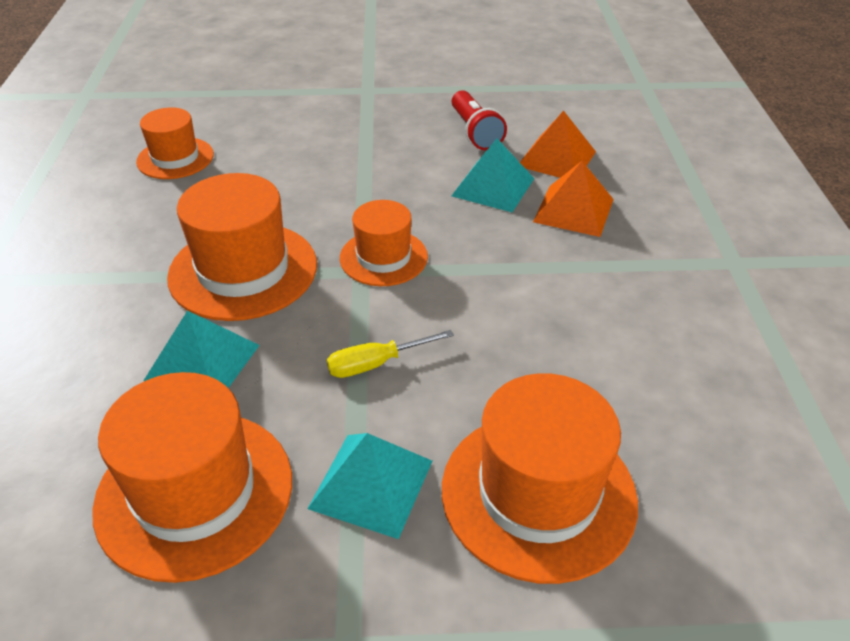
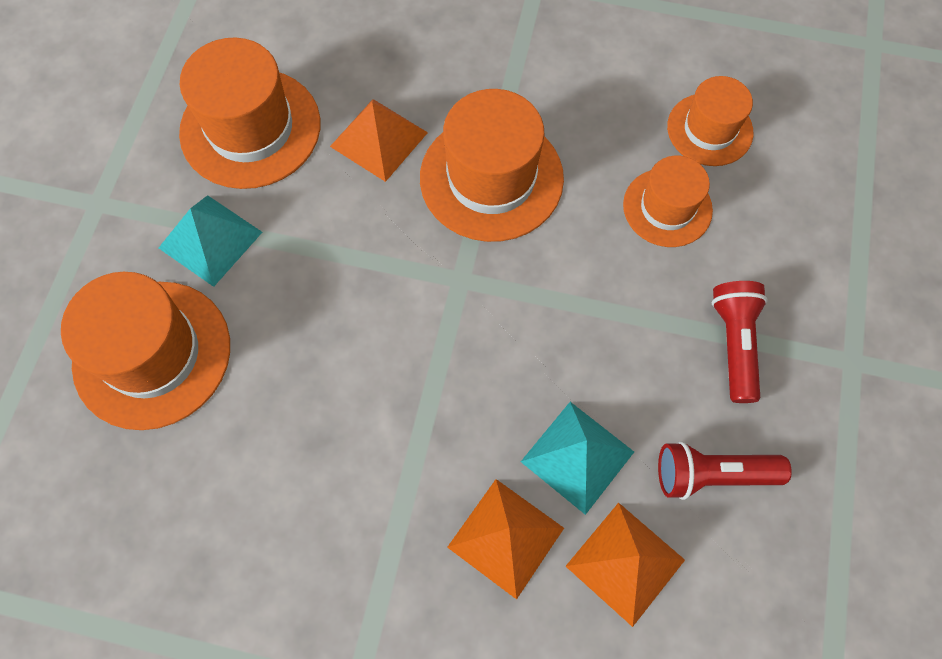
camera: 105 degrees right, 25 degrees up
(203, 362) = (379, 139): turquoise pyramid -> orange pyramid
(372, 132) = (734, 344): none -> red flashlight
(376, 364) = (330, 267): yellow screwdriver -> none
(383, 257) = (476, 304): orange hat -> orange hat (667, 207)

